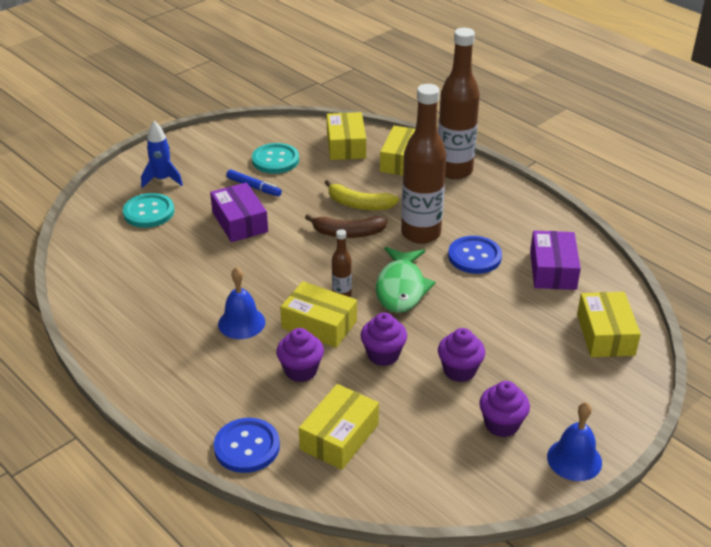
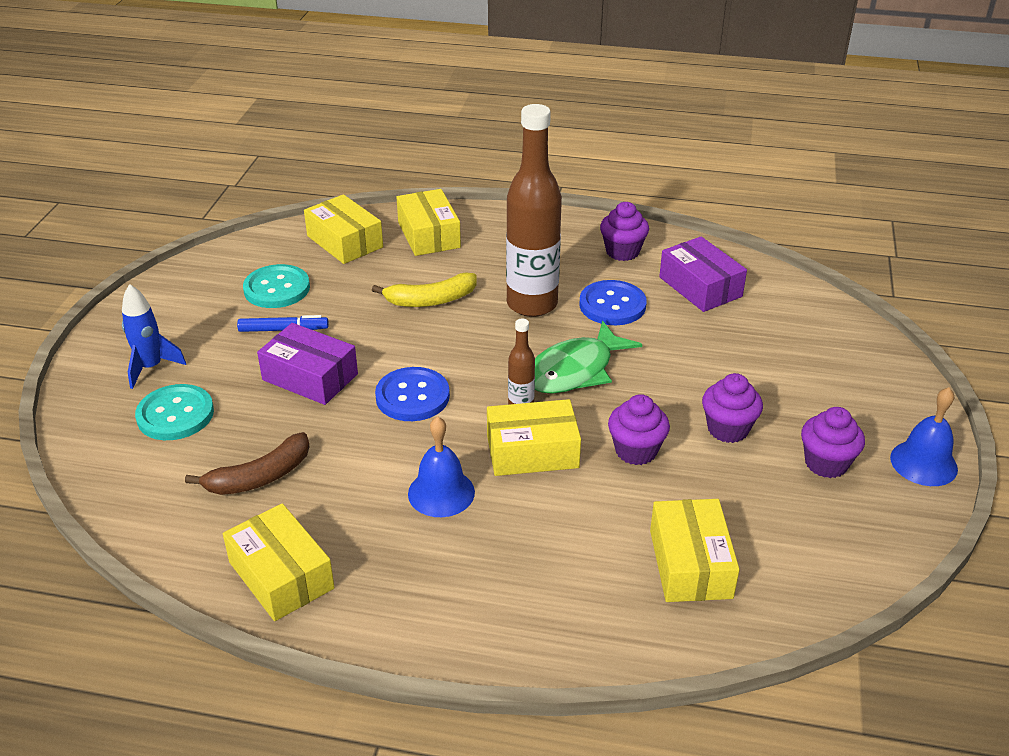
camera: 35 degrees left, 0 degrees up
(247, 447) = (606, 633): blue button -> blue button (412, 396)
(301, 370) = (569, 513): purple cupcake -> purple cupcake (622, 252)
(348, 233) = (453, 336): brown banana -> brown banana (260, 477)
(401, 288) = (575, 370): green fish -> green fish turned 75 degrees clockwise
(454, 171) = (494, 225): brown bottle -> none
(605, 334) = (814, 328): yellow box -> yellow box (281, 575)

